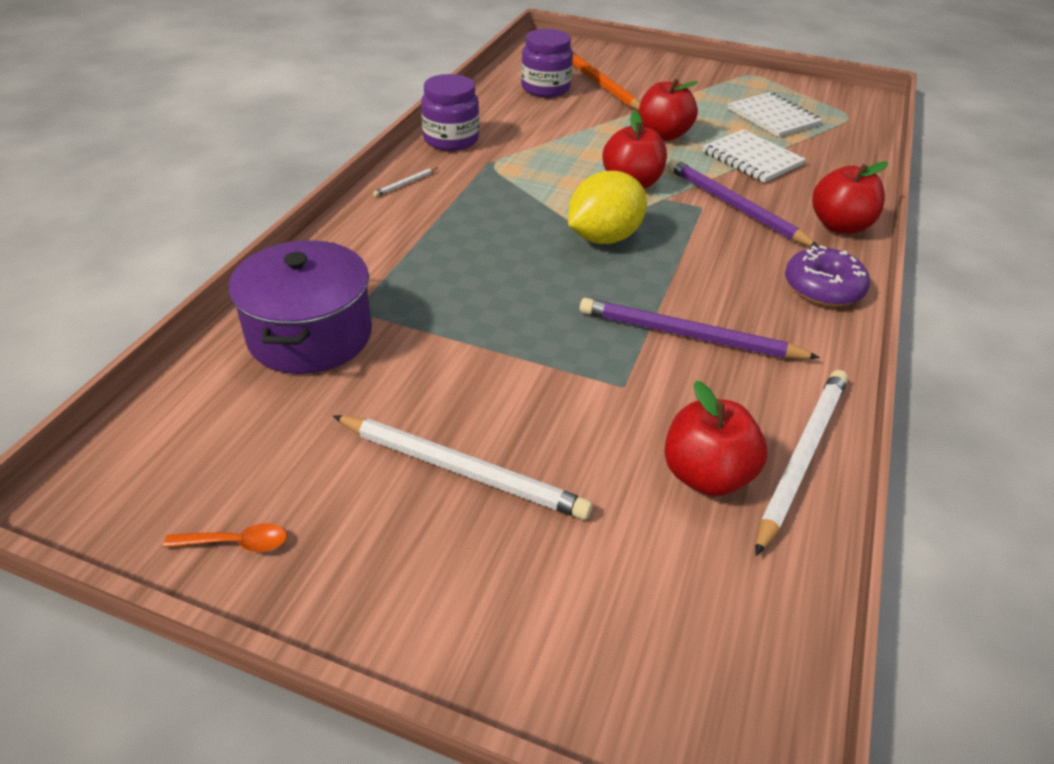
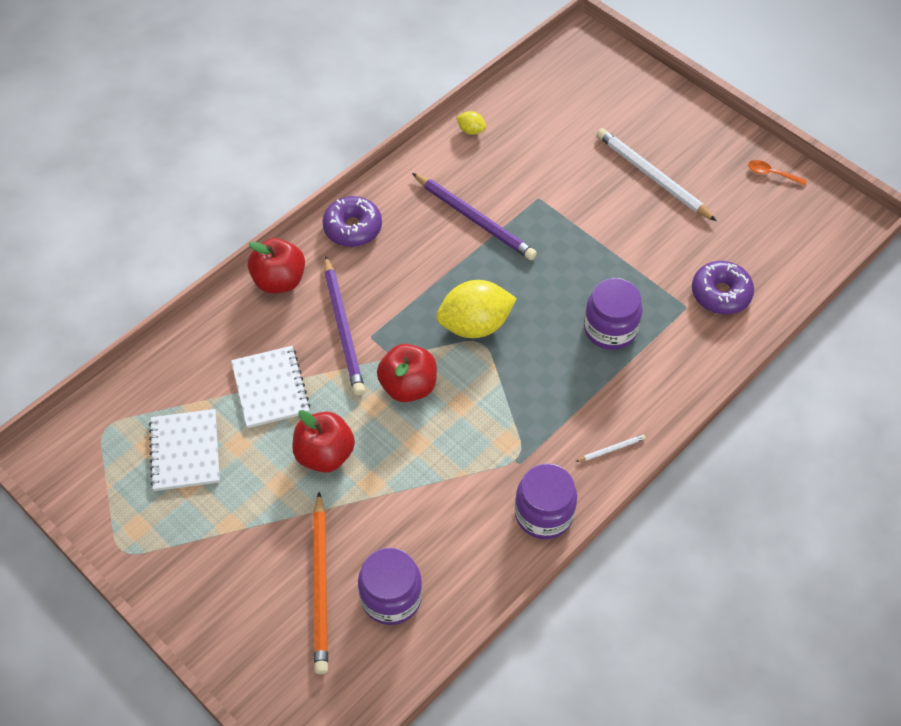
camera: 155 degrees left, 15 degrees up
(310, 335) = (720, 294): purple pot -> purple donut
(447, 268) = (610, 329): none -> purple jar
(706, 475) = (527, 136): red apple -> none
(801, 457) = (471, 130): white pencil -> yellow lemon

